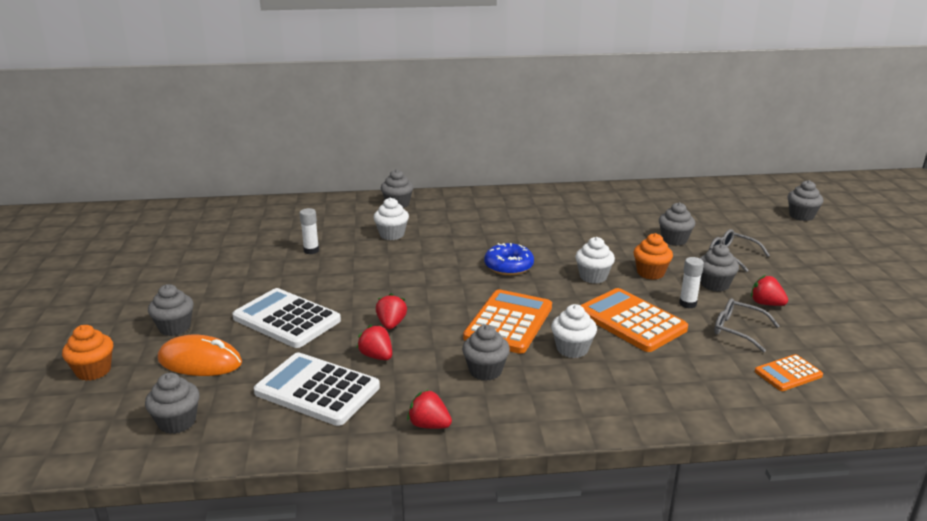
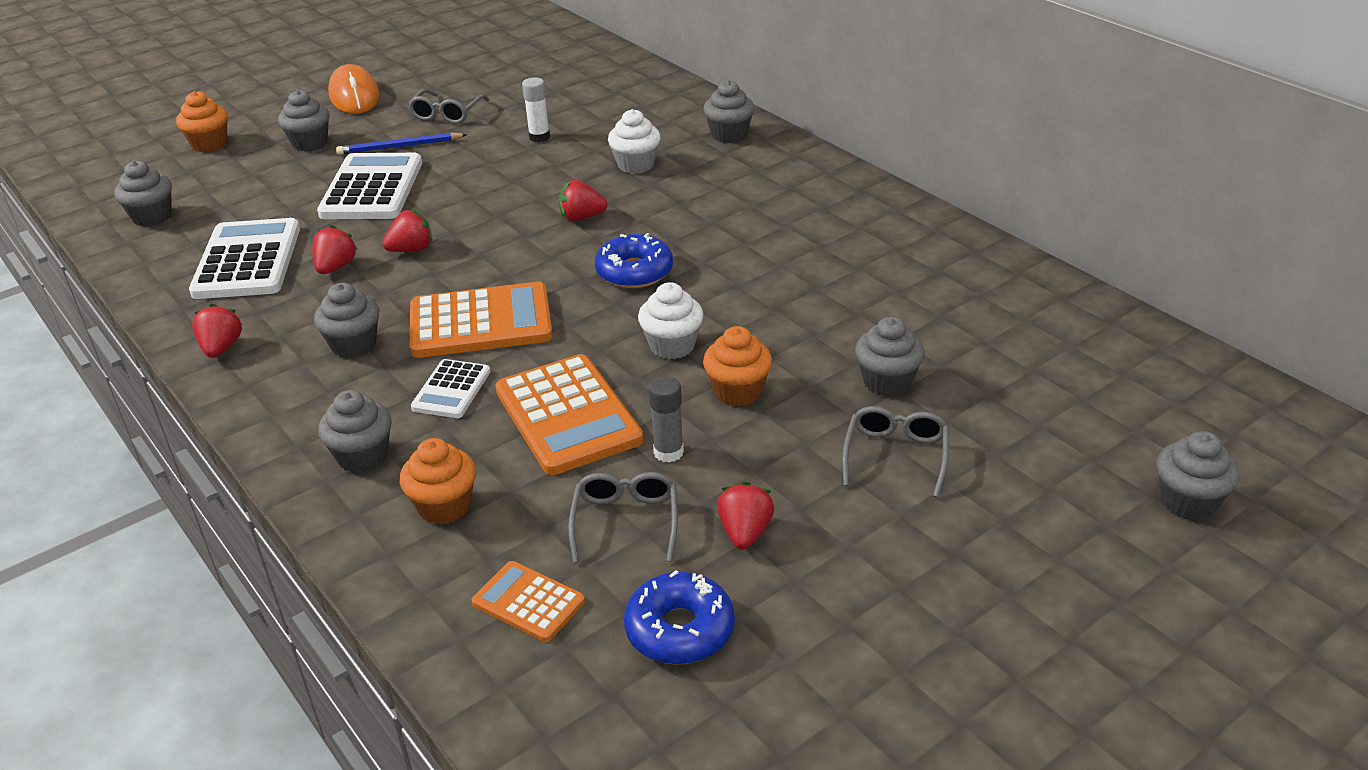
camera: 60 degrees right, 10 degrees up
(200, 361) = (258, 182): orange mouse -> orange mouse (354, 96)
(225, 270) = (447, 114): none -> grey glasses
(242, 296) = (399, 147): none -> blue pencil
(429, 264) = (582, 217): none -> red strawberry
(572, 349) = (451, 390): white cupcake -> white calculator
(631, 321) = (568, 415): orange calculator -> orange calculator turned 135 degrees clockwise
(687, 304) = (668, 452): white glue stick -> grey glue stick
(687, 379) = (444, 506): none -> orange cupcake
(715, 284) = (761, 463): grey cupcake -> grey cupcake (363, 456)
(829, 339) = (680, 630): none -> blue donut

